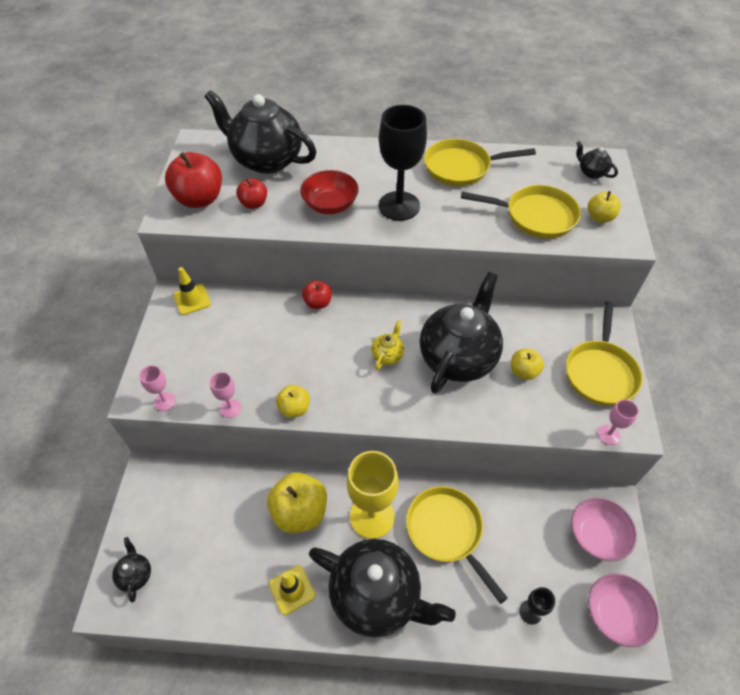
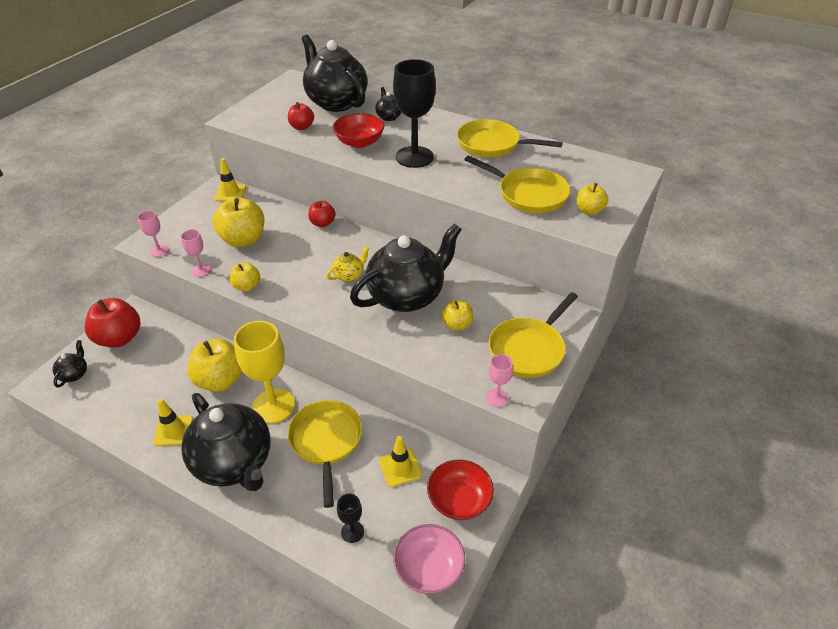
camera: 25 degrees right, 10 degrees down
(199, 199) = (265, 114): red apple -> red apple (119, 338)
(249, 353) = (243, 239): none -> yellow apple
(528, 527) = (400, 468): none -> yellow traffic cone
(591, 172) = (612, 177): black teapot -> black teapot (388, 117)
(596, 535) = (459, 500): pink bowl -> red bowl

